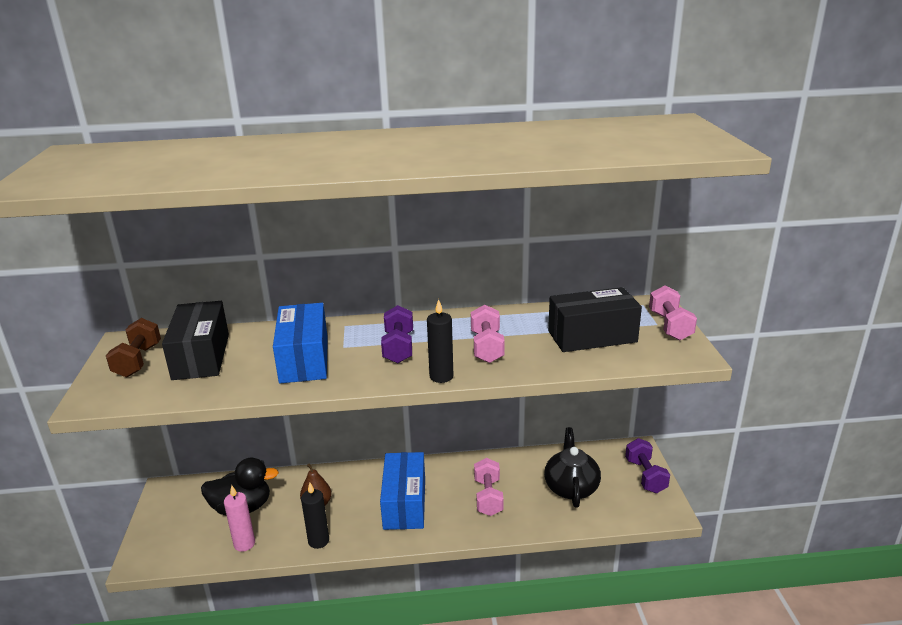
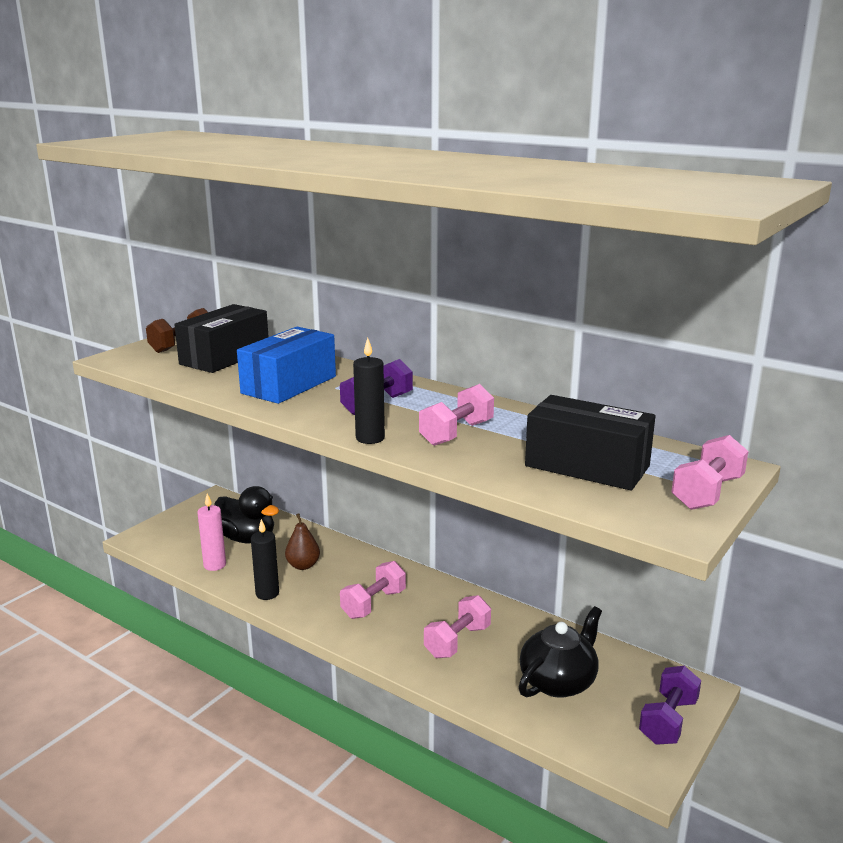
camera: 40 degrees right, 5 degrees down
(405, 503) = (374, 604): blue box -> pink dumbbell

